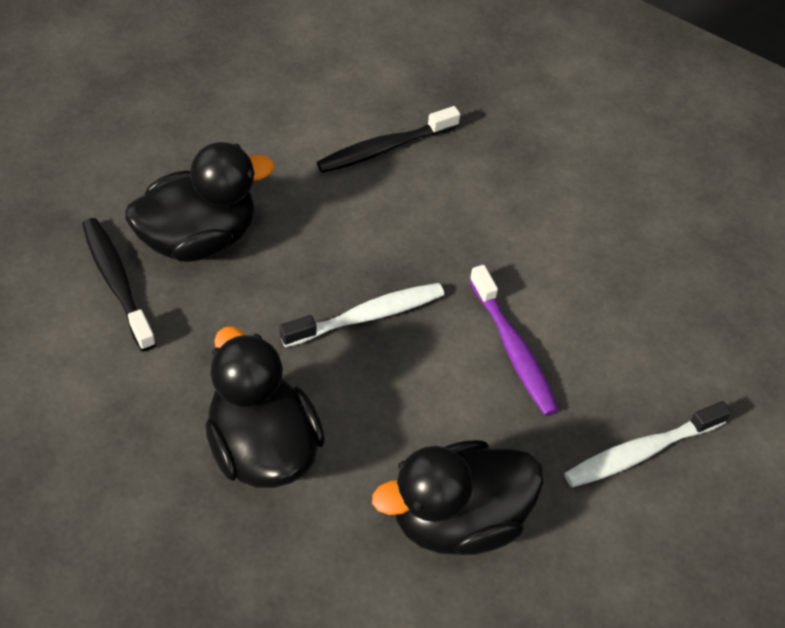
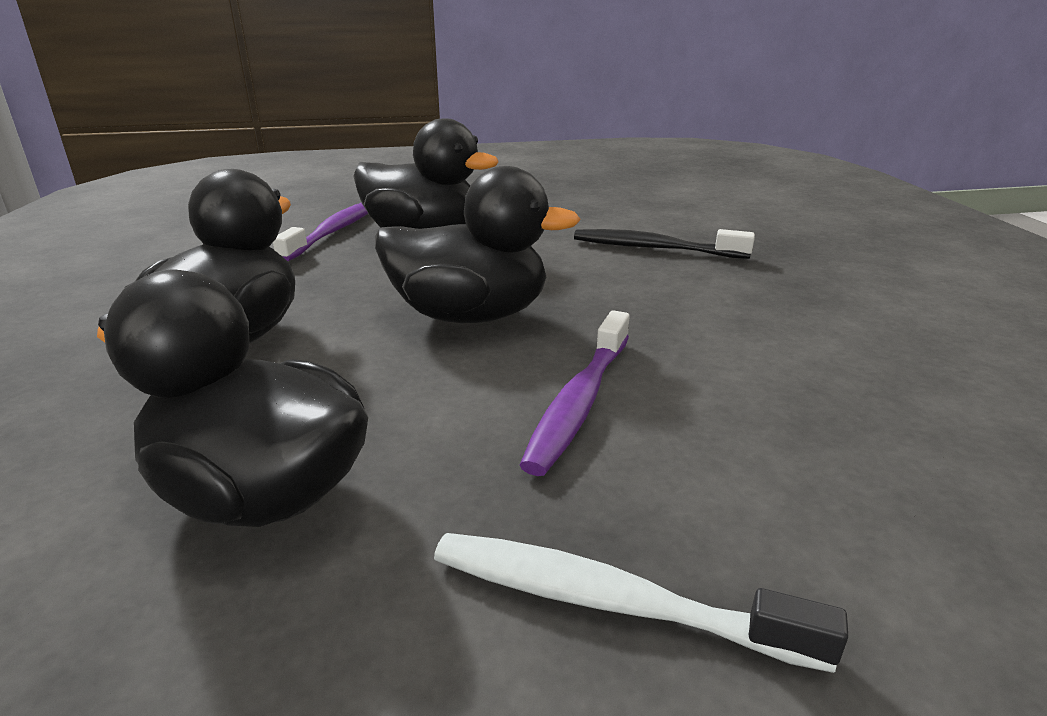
camera: 50 degrees right, 25 degrees down
(117, 281) = (334, 232): black toothbrush -> purple toothbrush
(368, 316) = (470, 315): white toothbrush -> black duck

